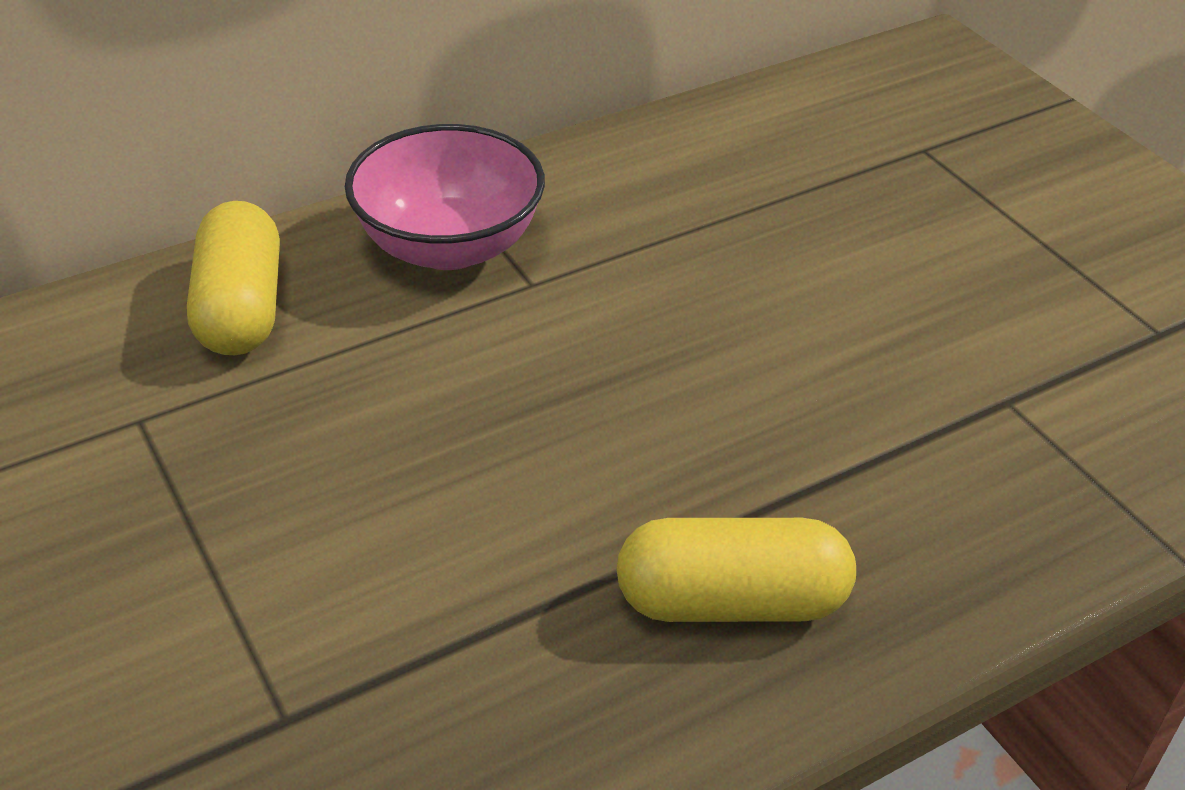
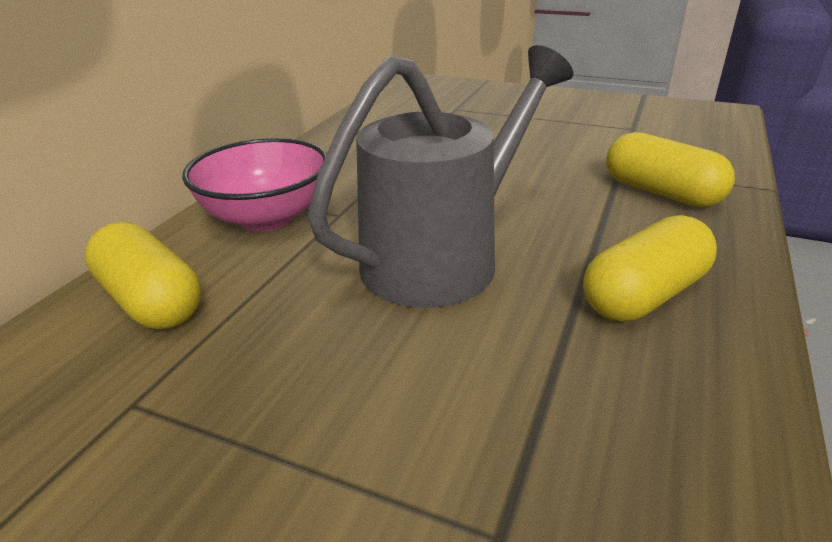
camera: 35 degrees left, 10 degrees down
(575, 415) = (444, 257): none -> grey watering can
(997, 476) = (661, 193): none -> yellow capsule

